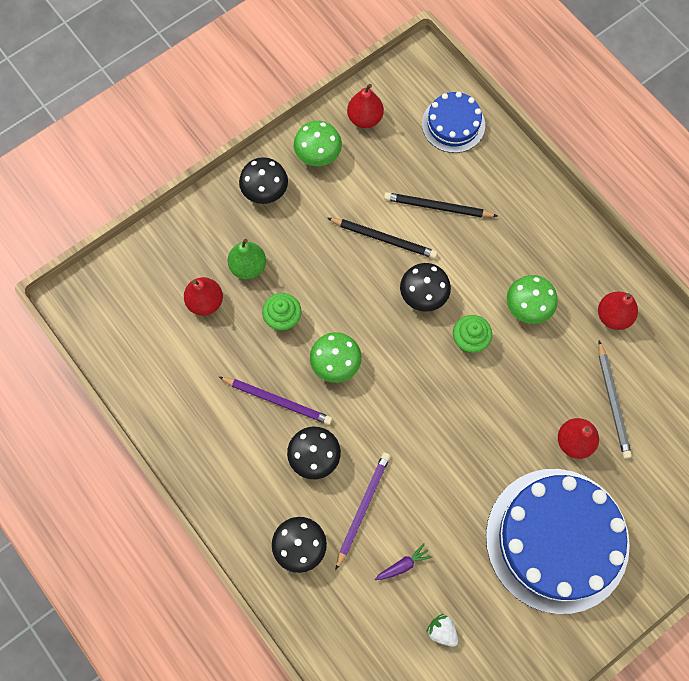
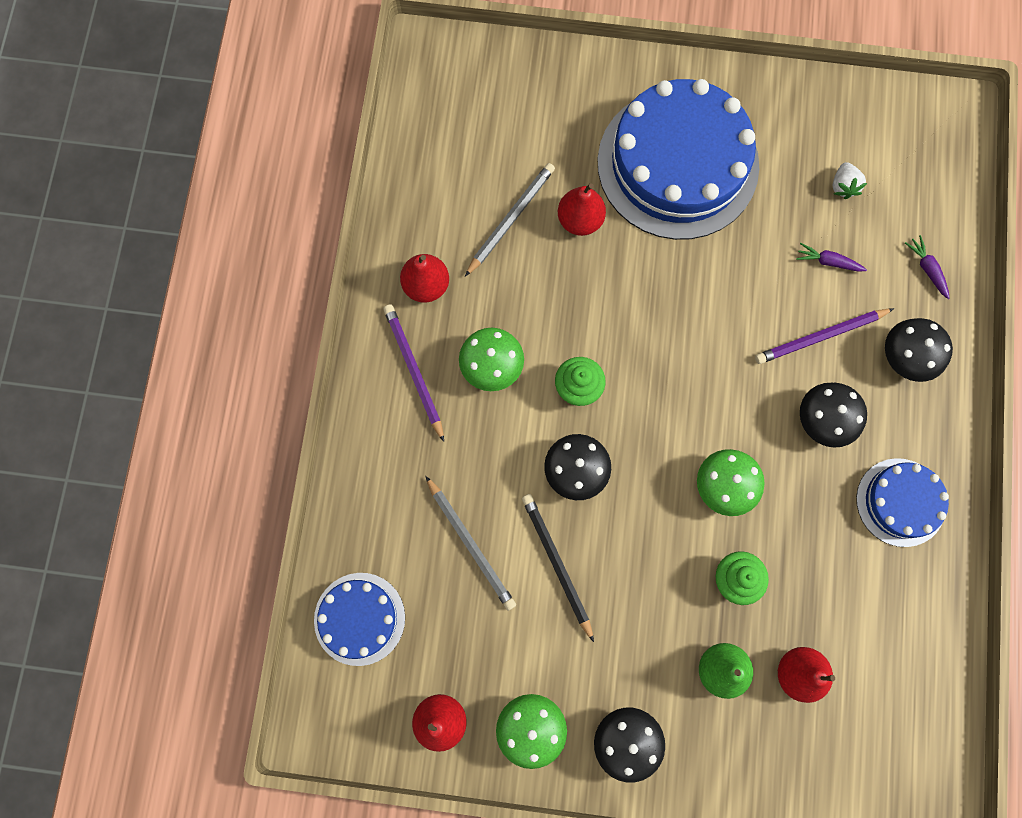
camera: 135 degrees left, 5 degrees up
(227, 449) = (900, 502): none -> blue cake
(277, 400) = (812, 503): purple pencil -> purple pencil (414, 371)
(338, 623) = (927, 269): none -> purple carrot
(437, 207) = (471, 544): black pencil -> grey pencil

